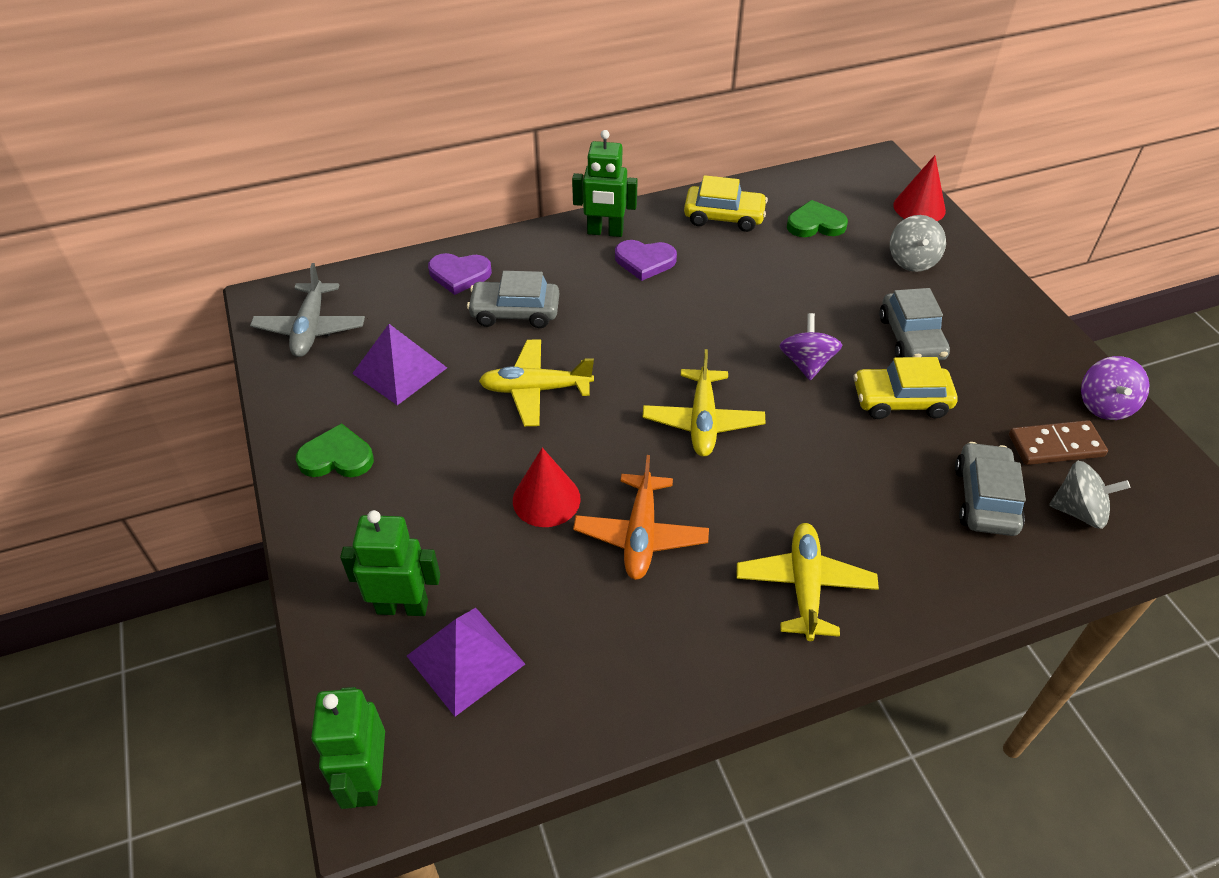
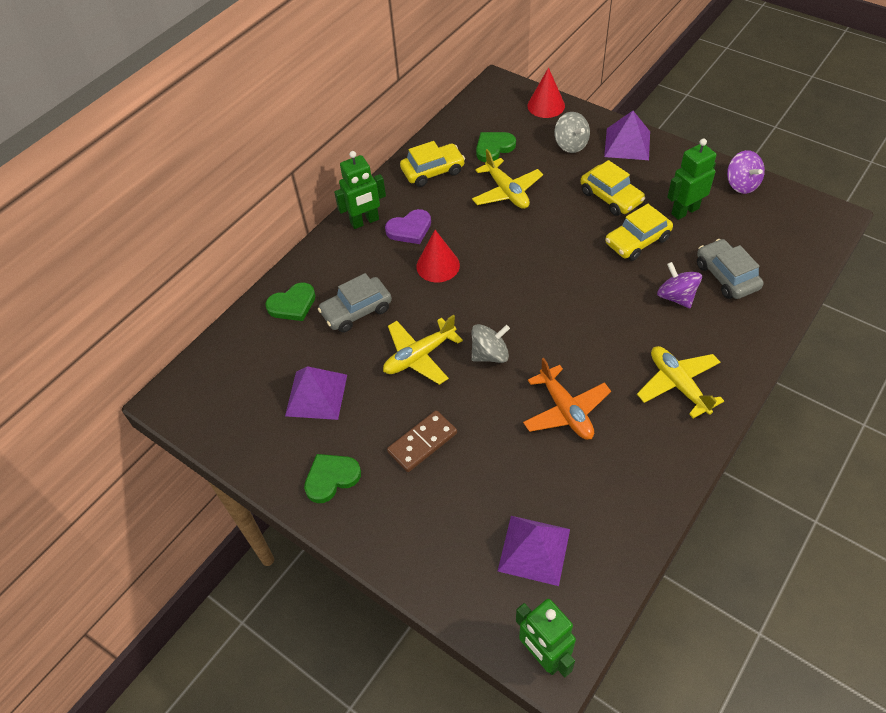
camera: 30 degrees left, 5 degrees up
(311, 328) = (222, 401): grey plane -> none
(402, 606) = (467, 544): green robot -> green robot (684, 211)
(459, 275) = (292, 304): purple heart -> green heart
(546, 499) = (491, 423): red cone -> red cone (438, 265)
(702, 421) = (539, 318): yellow plane -> yellow plane (507, 192)
(806, 363) = (566, 246): purple spinning top -> purple spinning top (676, 297)
(911, 338) = (611, 197): grey car -> yellow car
(986, 291) = (627, 144): none -> purple pyramid
(1055, 445) = (736, 223): brown domino -> brown domino (422, 442)
(1078, 511) = (775, 256): grey spinning top -> grey spinning top (490, 354)

